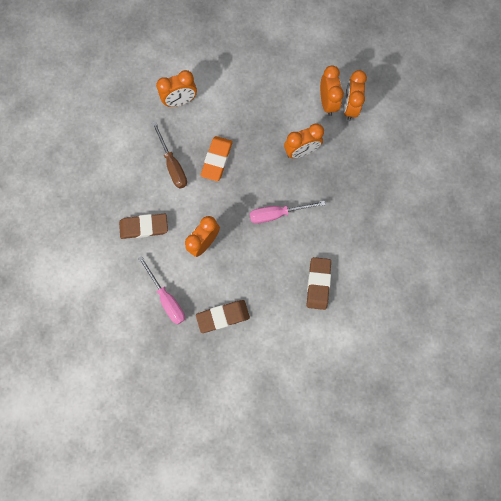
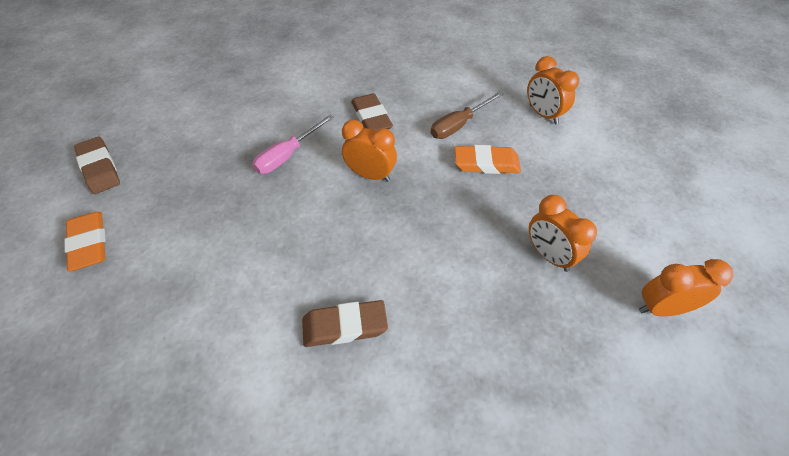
camera: 75 degrees right, 25 degrees down
(213, 446) = (89, 244): none -> orange eraser
(223, 316) = (272, 216): brown eraser -> brown eraser (99, 168)
(277, 214) = (439, 246): pink screwdriver -> none
(327, 103) = (648, 274): orange clock -> none

